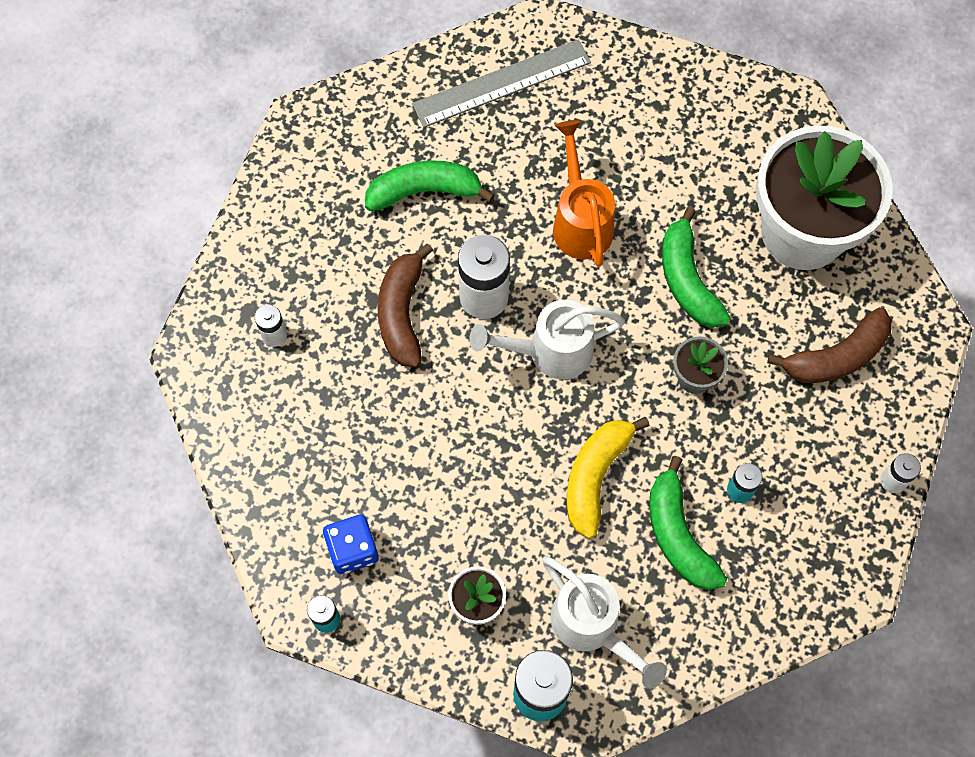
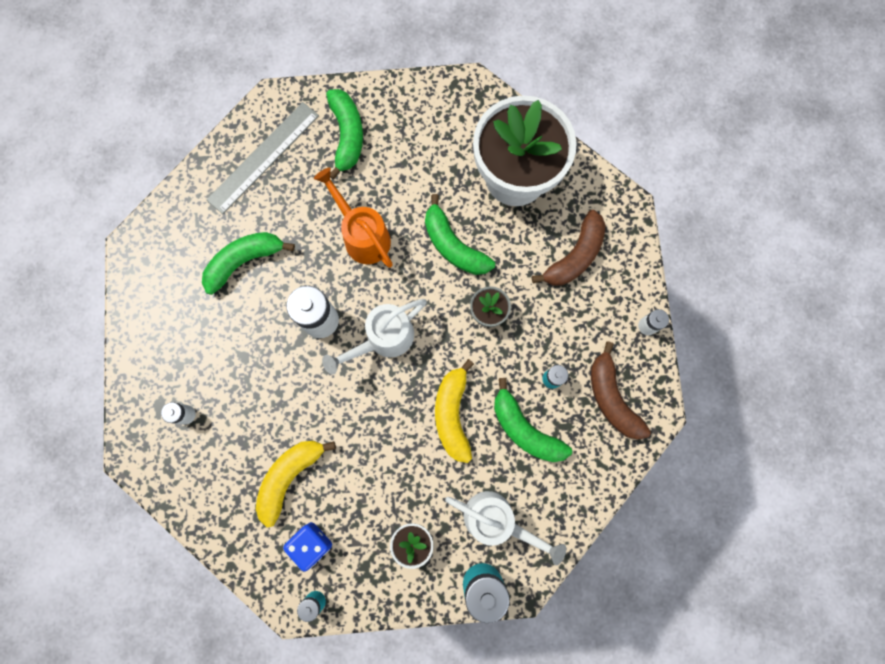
camera: 25 degrees left, 10 degrees up
(363, 460) = (289, 476): none -> yellow banana
(402, 313) = (269, 358): brown banana -> brown banana (611, 398)
(614, 99) = (347, 135): none -> green banana

